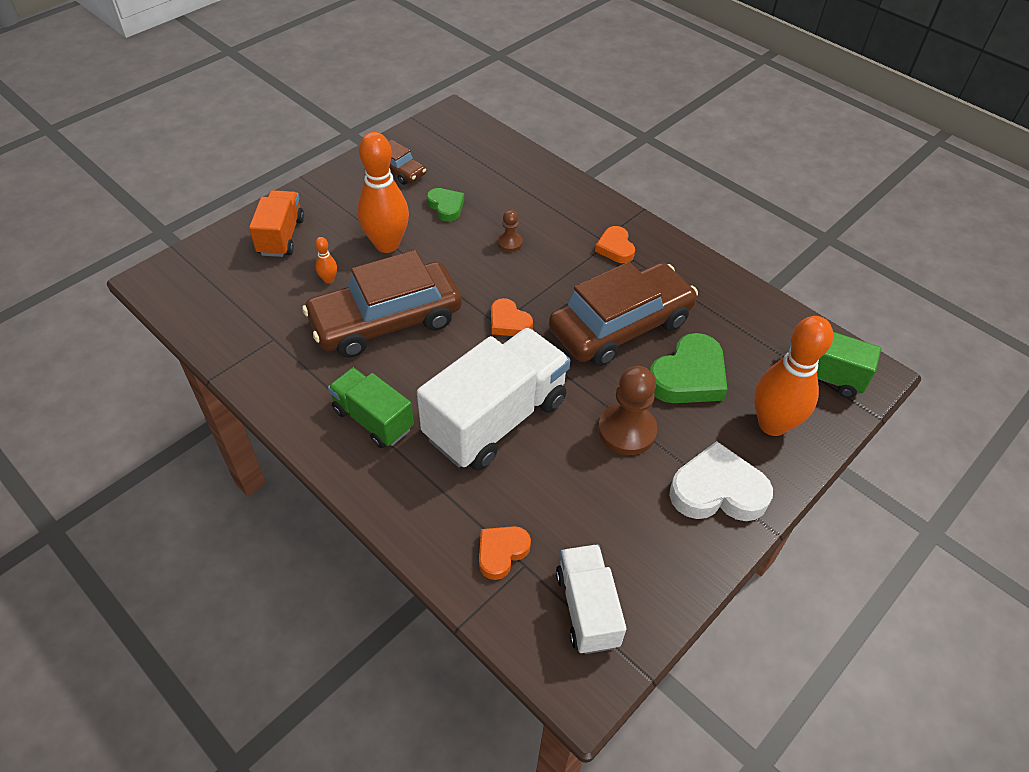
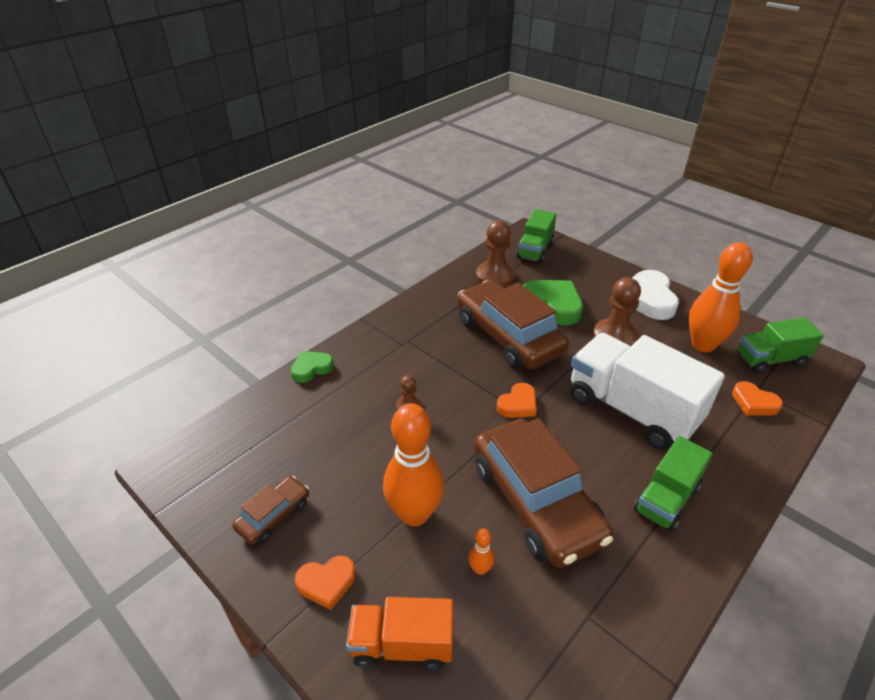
camera: 90 degrees left, 10 degrees down
(446, 207) = (349, 462): green heart -> green heart (311, 368)
(587, 608) = (770, 359): white truck -> green truck
(615, 248) = (414, 336): orange heart -> orange heart (326, 583)
(745, 325) = (495, 276): none -> brown pawn
(772, 424) = (584, 273): orange bowling pin -> orange bowling pin (703, 345)

